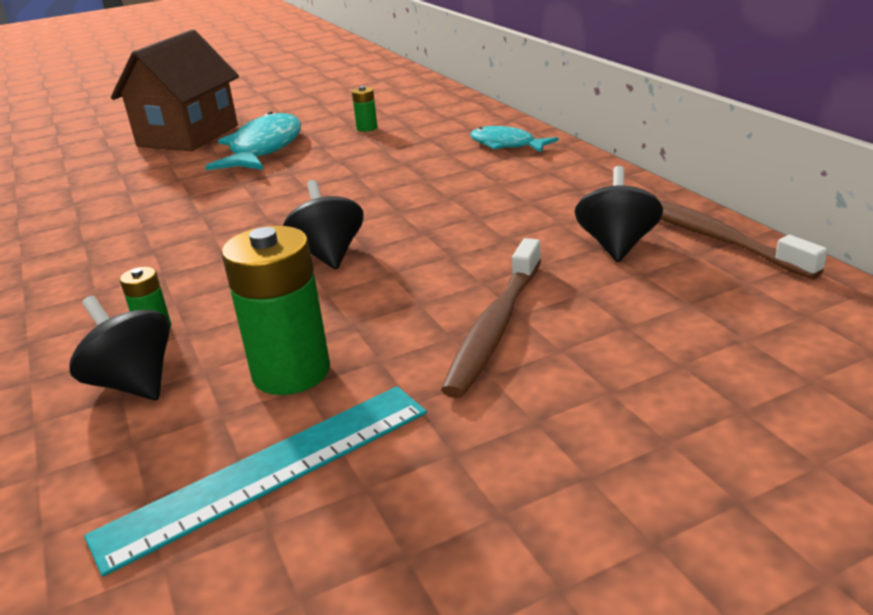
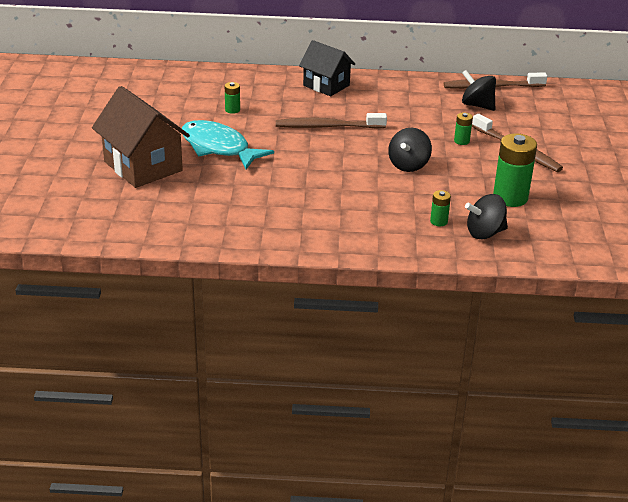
camera: 65 degrees left, 5 degrees up
(268, 471) = (572, 215): turquoise ruler -> none
(328, 255) = (408, 165): black spinning top -> black spinning top turned 75 degrees counterclockwise
(387, 177) = (327, 126): none -> brown toothbrush
(462, 269) = (461, 141): none -> green battery
(506, 145) = (326, 85): turquoise fish -> black house

